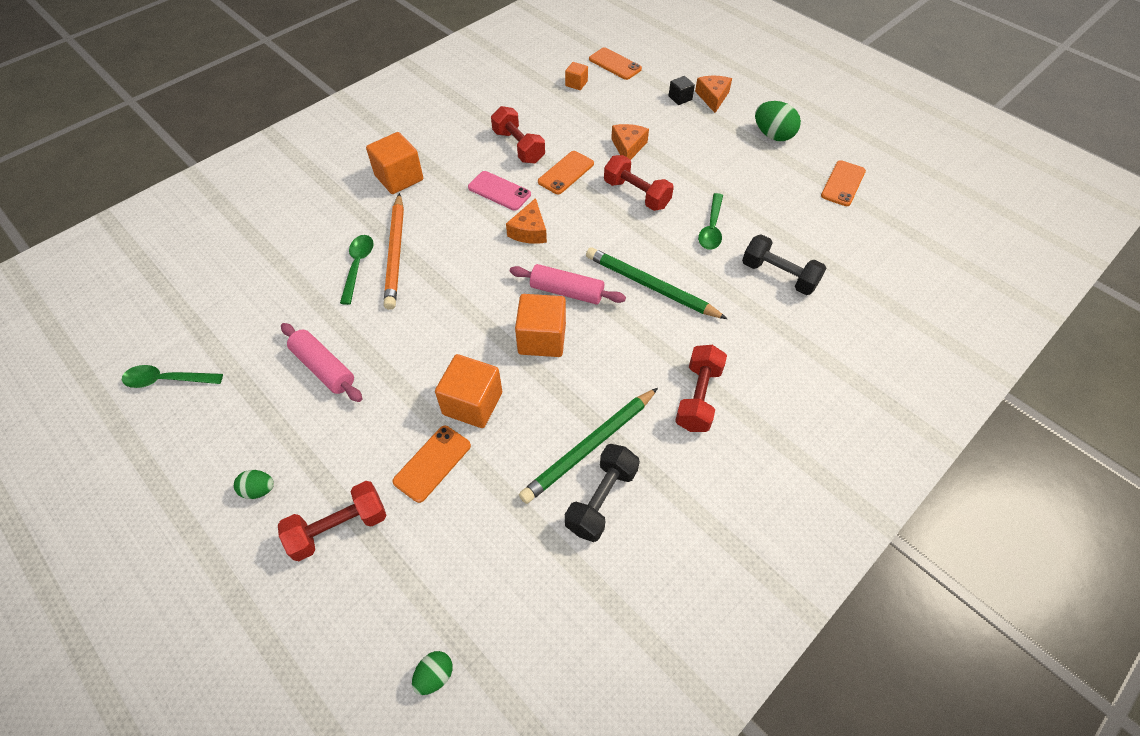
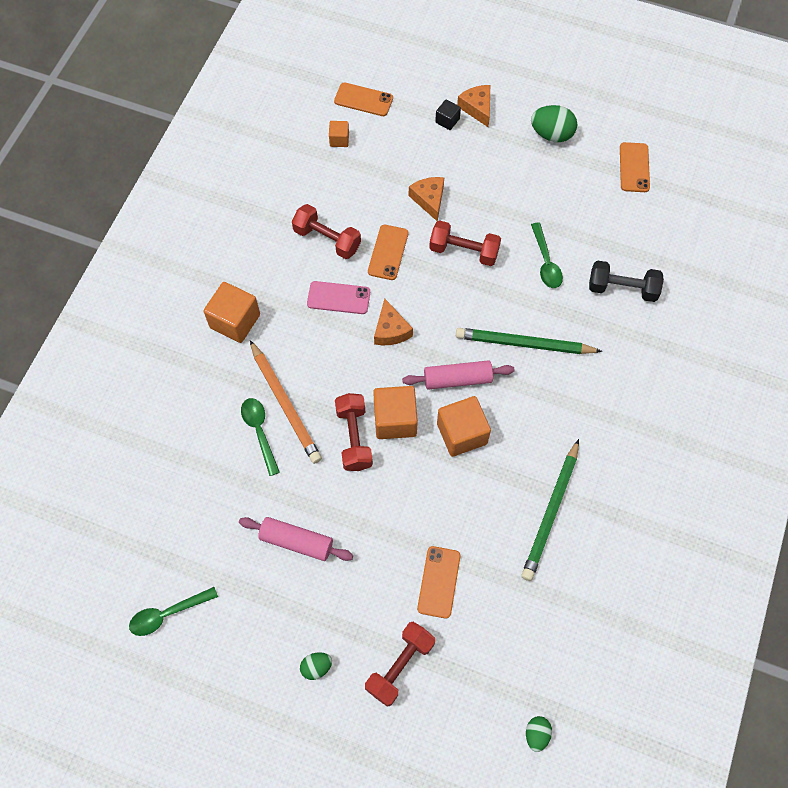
camera: 25 degrees left, 10 degrees up
(472, 403) = (439, 517): orange cube -> orange cube (395, 420)
(601, 499) = (582, 551): black dumbbell -> none
(698, 397) = (611, 432): red dumbbell -> red dumbbell (354, 438)

